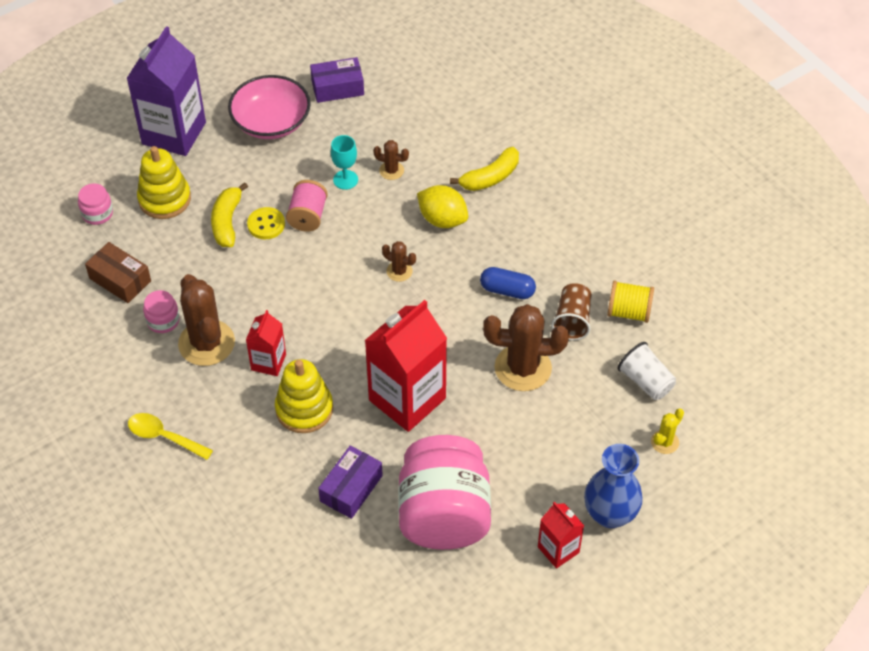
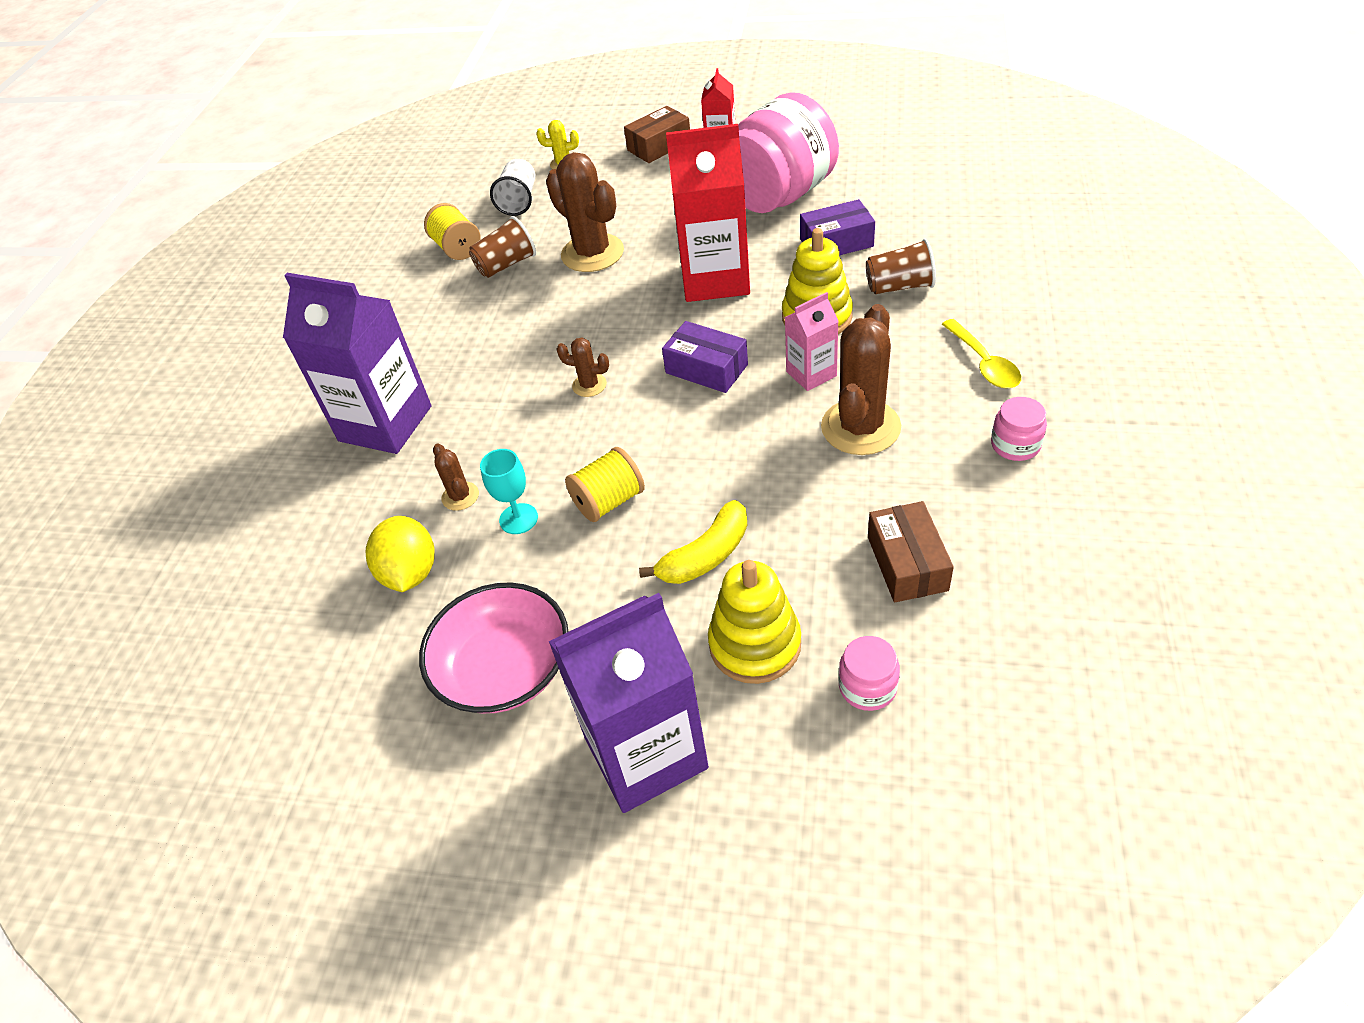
camera: 130 degrees left, 5 degrees down
(163, 321) = (891, 479): pink jar -> pink jar (1015, 445)
(266, 224) = (664, 522): yellow button -> none
(268, 362) = (811, 374): red carton -> pink carton
(269, 472) = (899, 286): none -> brown cup
(308, 216) = (608, 501): pink spool -> yellow spool
(337, 88) = (370, 659): purple box -> purple box (706, 369)
(399, 271) = (589, 385): brown cactus -> brown cactus turned 60 degrees counterclockwise
(442, 219) = (485, 410): yellow lemon -> yellow lemon (410, 573)
(490, 177) = (385, 423): yellow banana -> purple carton
(507, 290) = (521, 314): blue capsule -> none
(610, 514) = (659, 146): blue vase -> brown box

